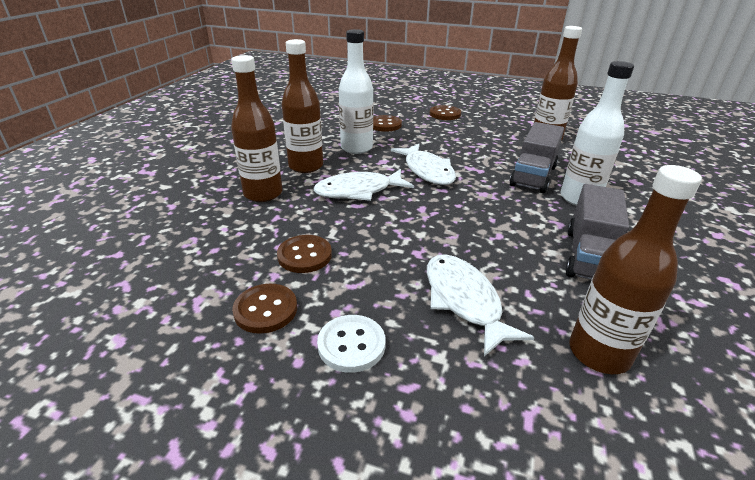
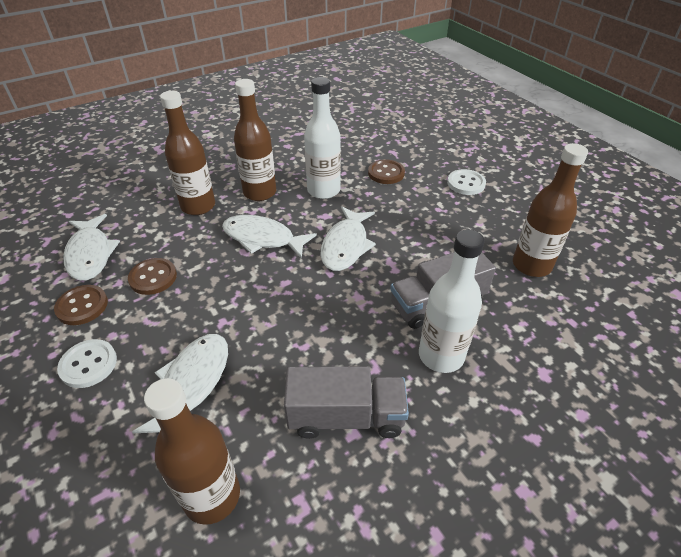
camera: 40 degrees right, 10 degrees up
(204, 270) = (90, 254): none -> white fish
(445, 114) = (466, 183): brown button -> white button
(589, 256) = (346, 416): grey truck -> grey truck turned 150 degrees counterclockwise

